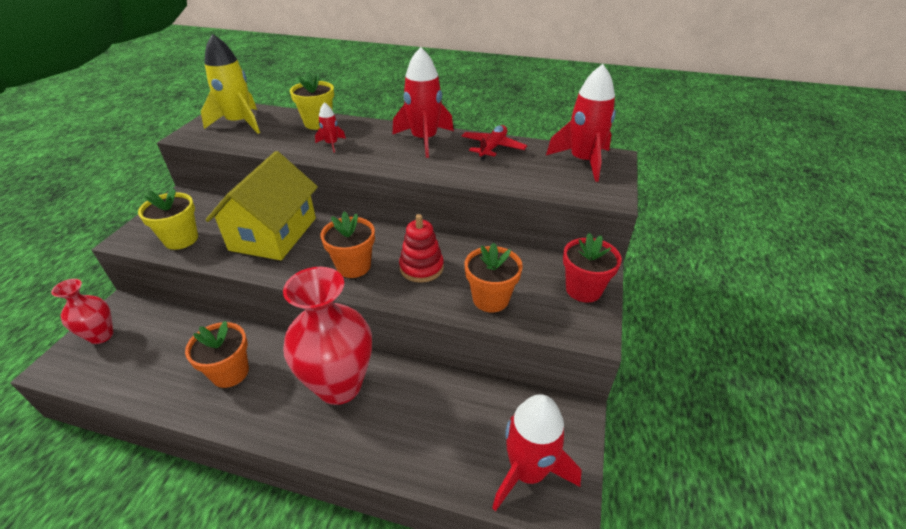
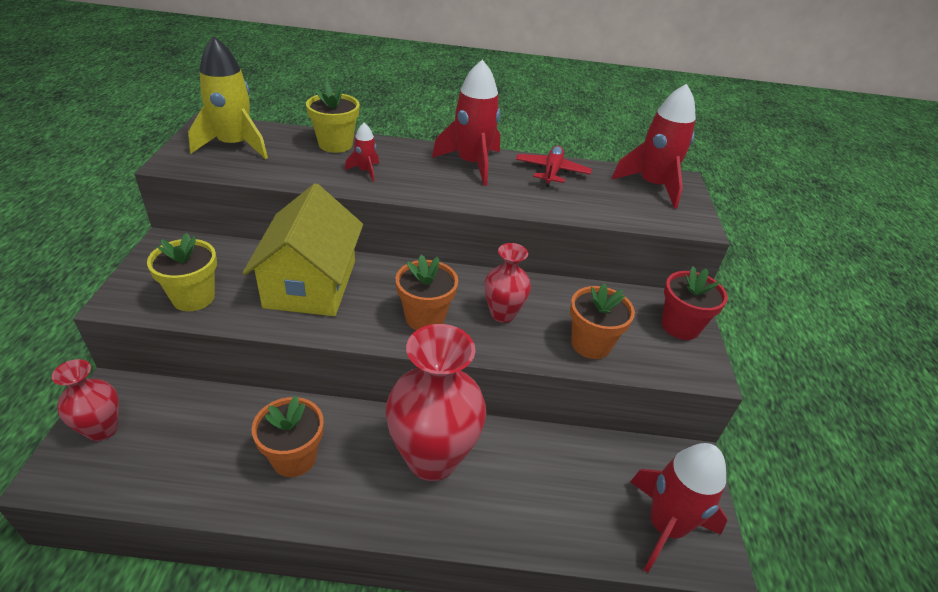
camera: 15 degrees left, 0 degrees up
(421, 268) = (502, 314): red stacking toy -> red vase

